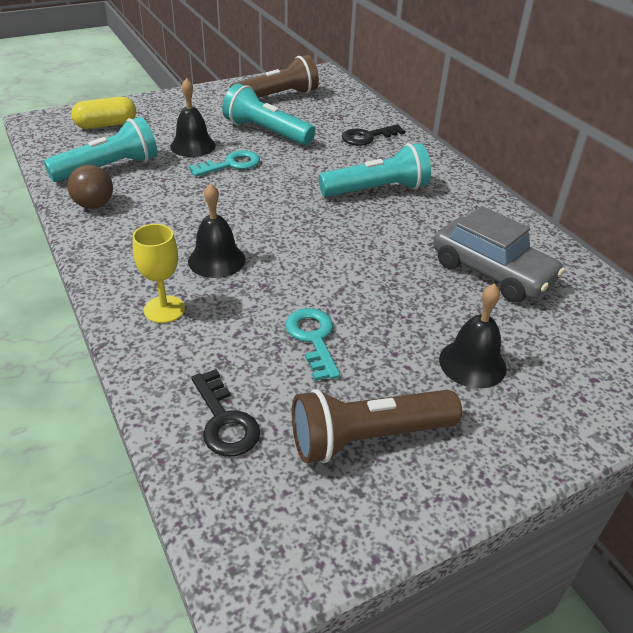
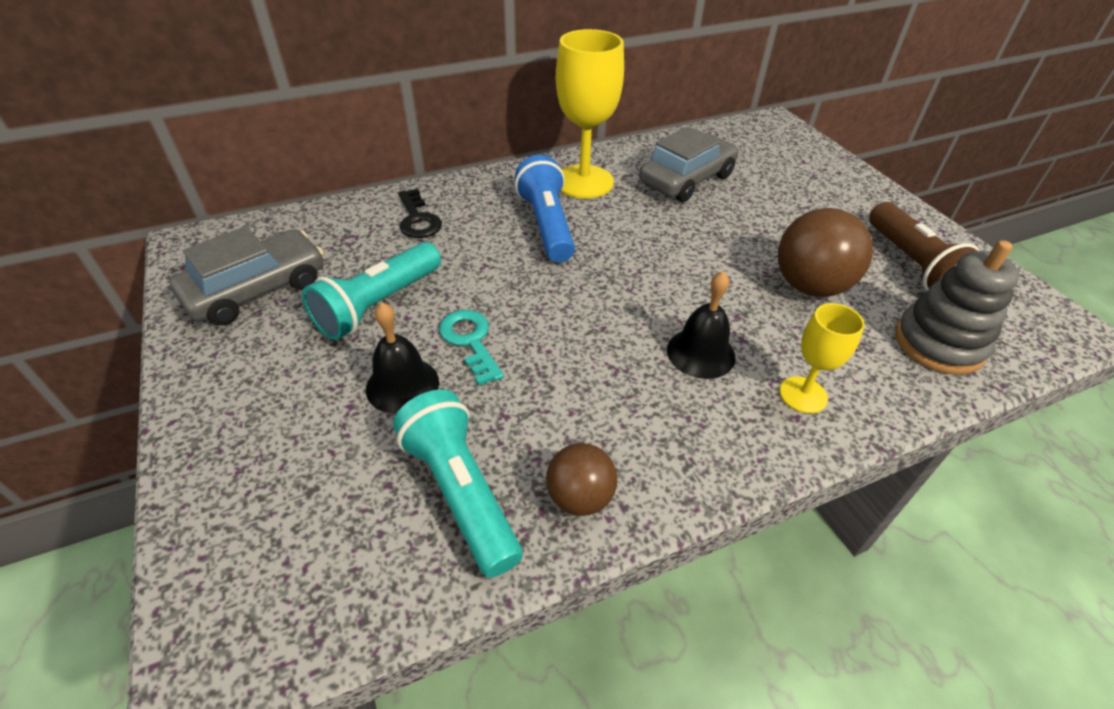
camera: 85 degrees left, 5 degrees up
(106, 125) = (281, 519): yellow capsule -> none
(225, 421) = (938, 344): black key -> grey stacking toy
(277, 96) = (257, 290): brown flashlight -> grey car
(313, 338) = (810, 286): turquoise key -> brown ball
(377, 190) = (546, 225): turquoise flashlight -> blue flashlight
(456, 208) = (583, 182): none -> yellow goblet
(472, 363) = (808, 207): black bell -> none

